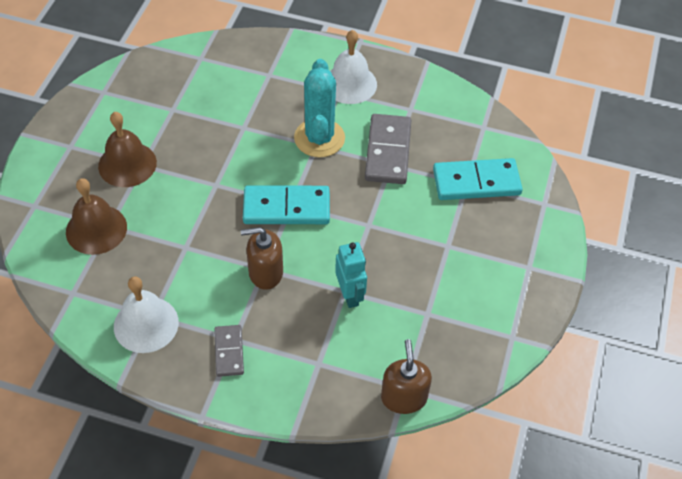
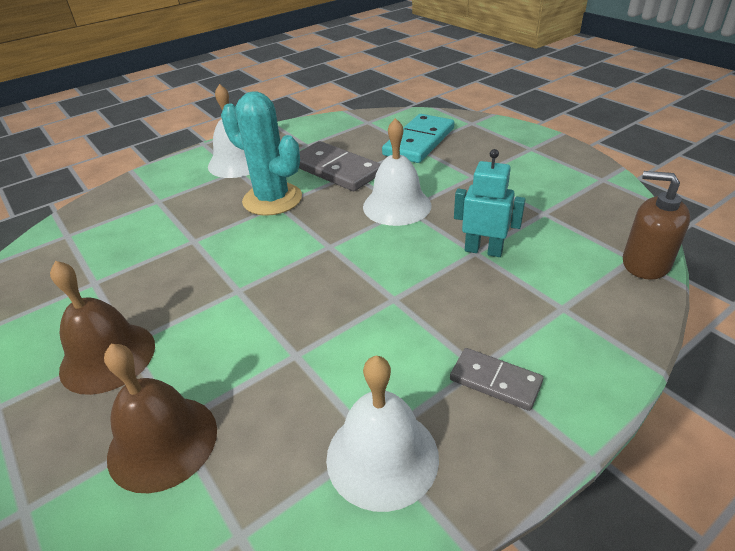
camera: 50 degrees left, 15 degrees down
(265, 272) = (400, 299): brown soap dispenser -> none
(286, 208) = (329, 250): turquoise domino -> none
(367, 217) = (397, 205): none -> white bell

